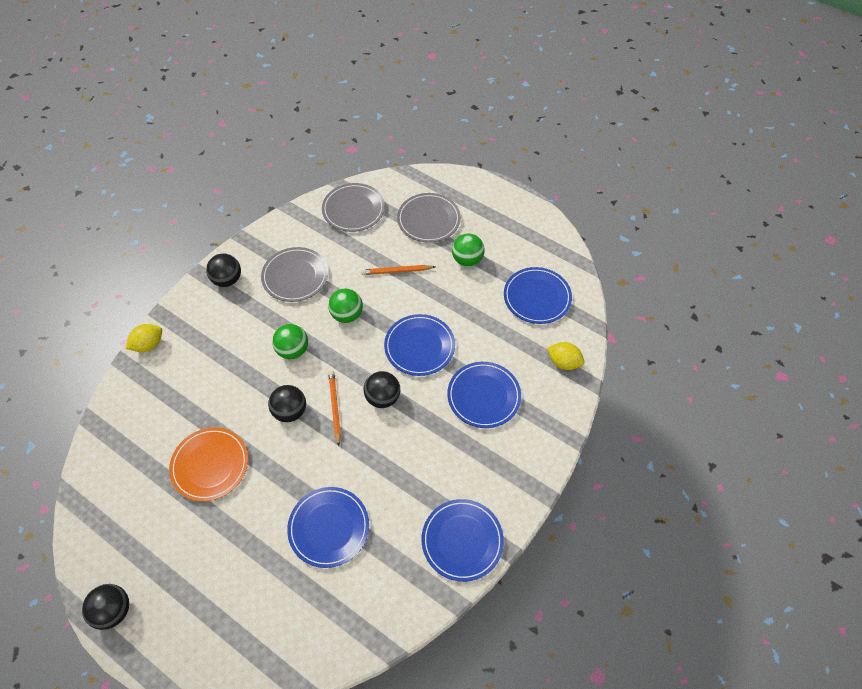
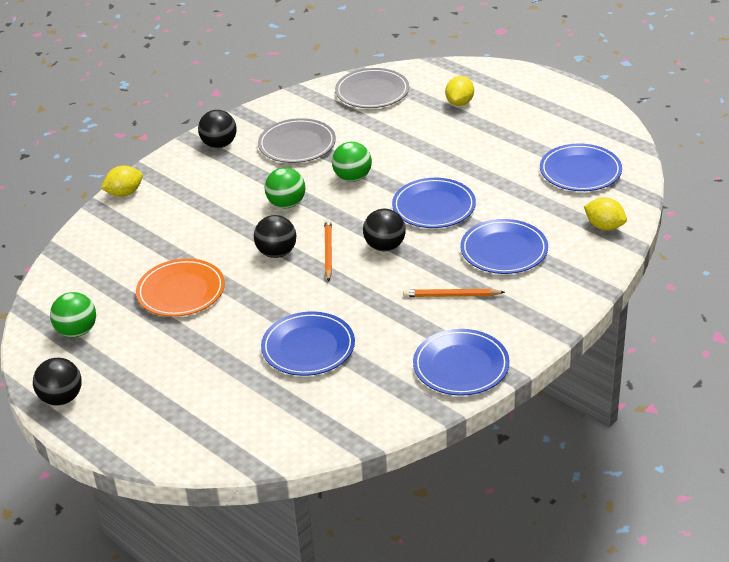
camera: 10 degrees right, 20 degrees down
(397, 271) = (416, 144): orange pencil -> orange pencil (451, 295)
(428, 220) = (459, 103): grey plate -> yellow lemon
(467, 260) = (501, 137): green ball -> green ball (77, 331)

